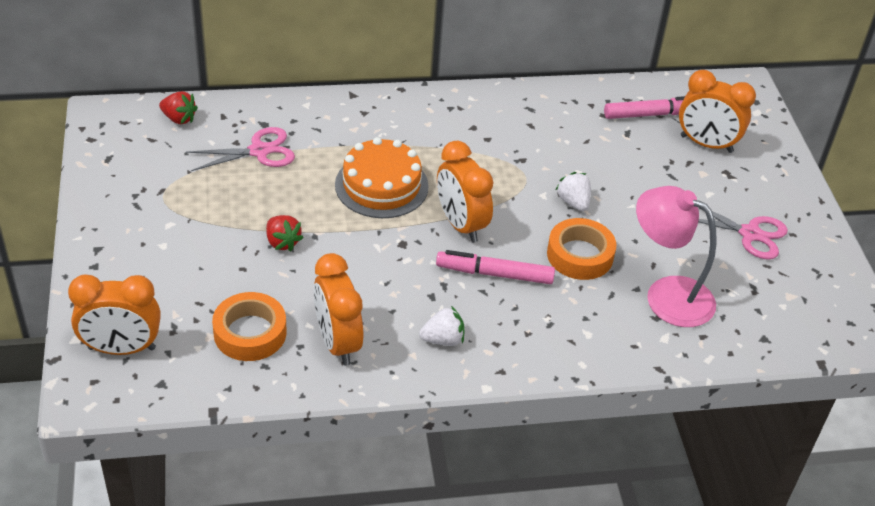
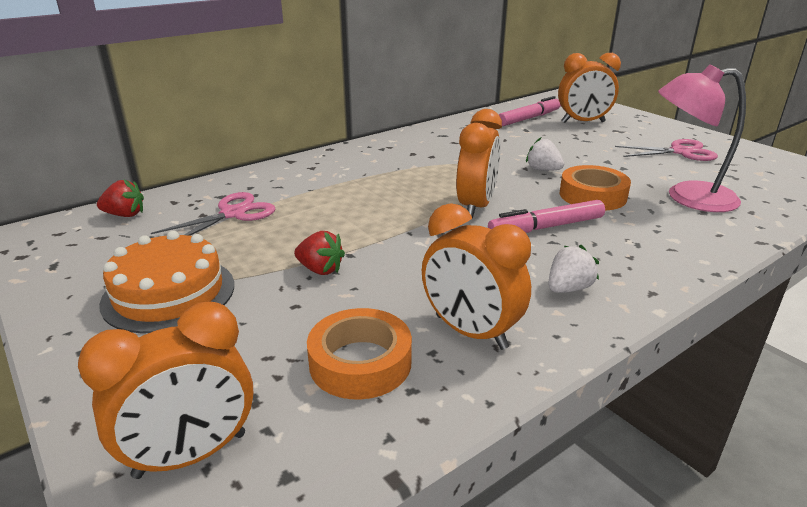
camera: 25 degrees left, 15 degrees down
(381, 185) = (376, 203): orange cake -> orange cake (169, 293)
(461, 225) = (476, 206): orange clock -> orange clock turned 105 degrees counterclockwise

